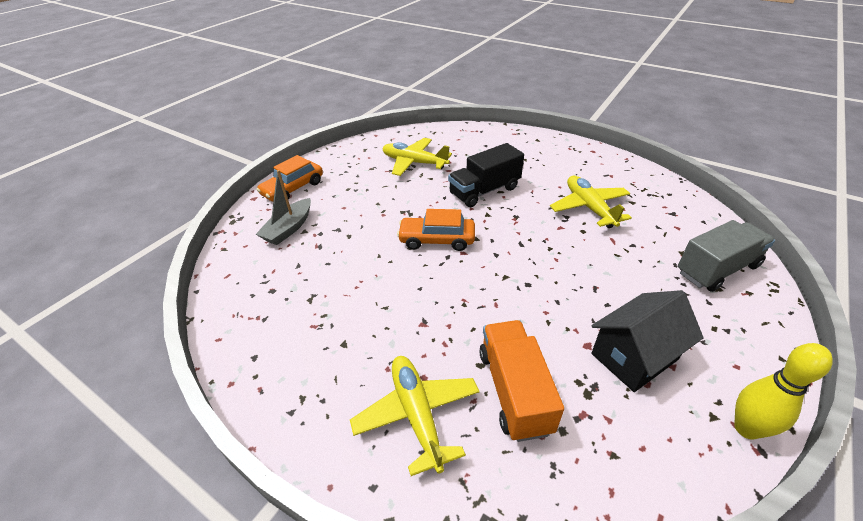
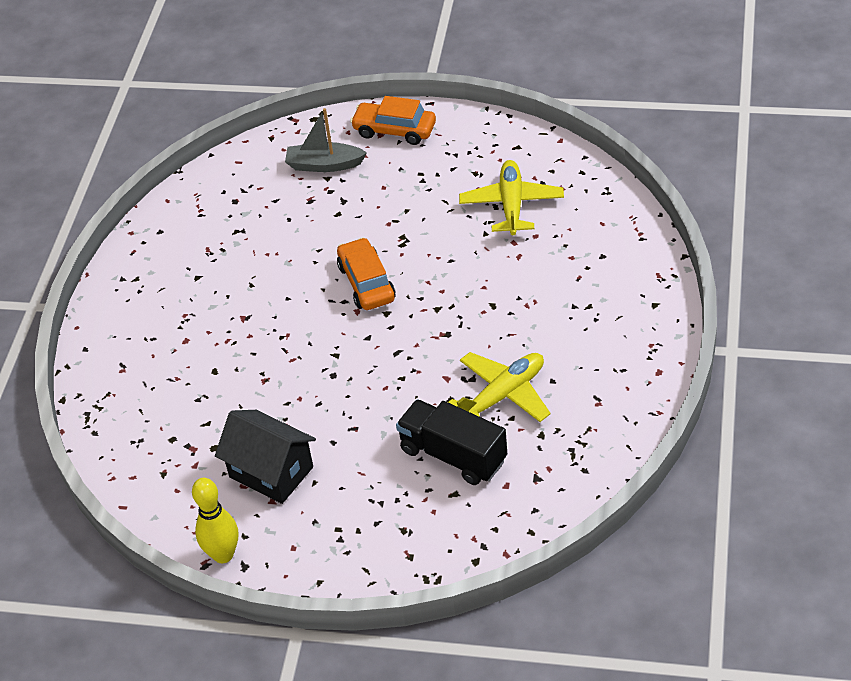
camera: 70 degrees right, 5 degrees up
(417, 415) = (149, 349): yellow plane -> none
(484, 191) = (485, 290): black truck -> black truck (453, 455)
(514, 391) = (197, 400): orange truck -> none
(717, 269) = (438, 527): grey truck -> none

